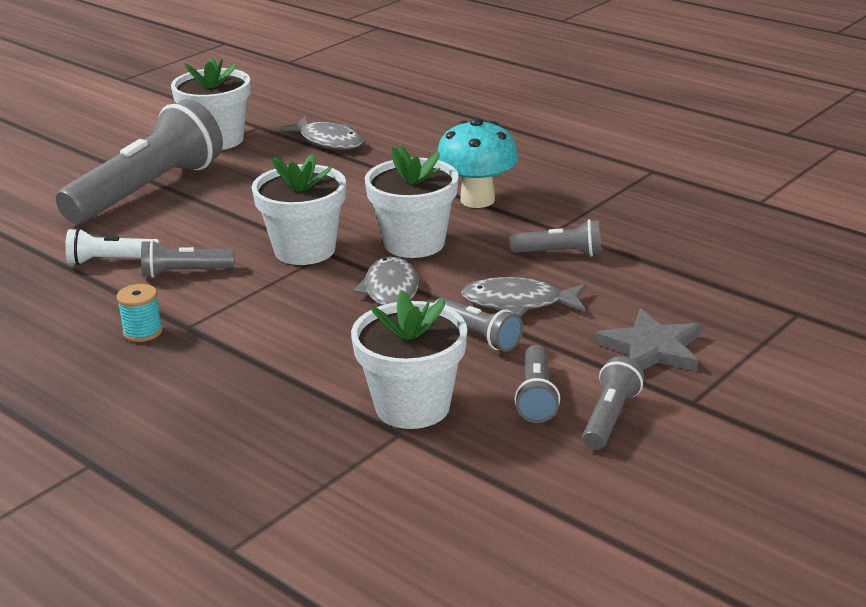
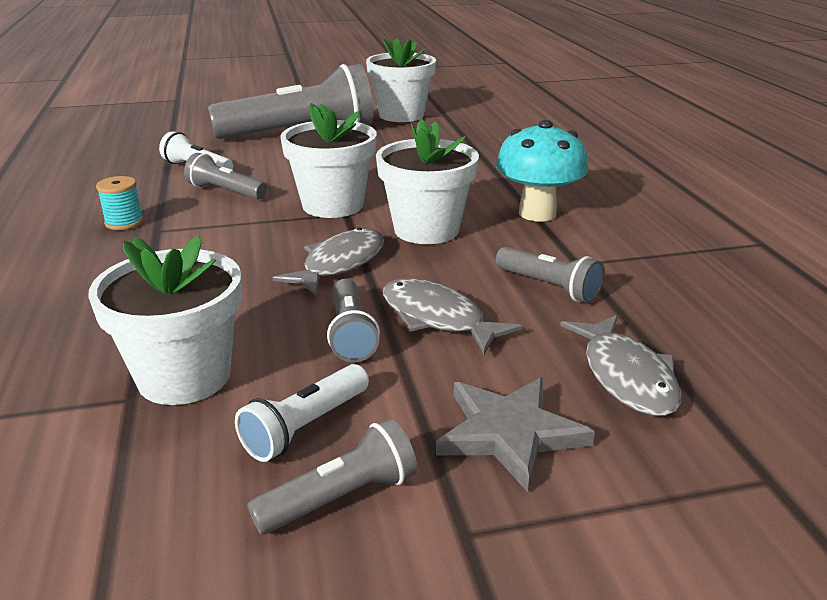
camera: 35 degrees right, 0 degrees up
(328, 141) = (480, 136): grey fish -> grey fish (626, 376)
(536, 396) = (306, 427): grey flashlight -> white flashlight

